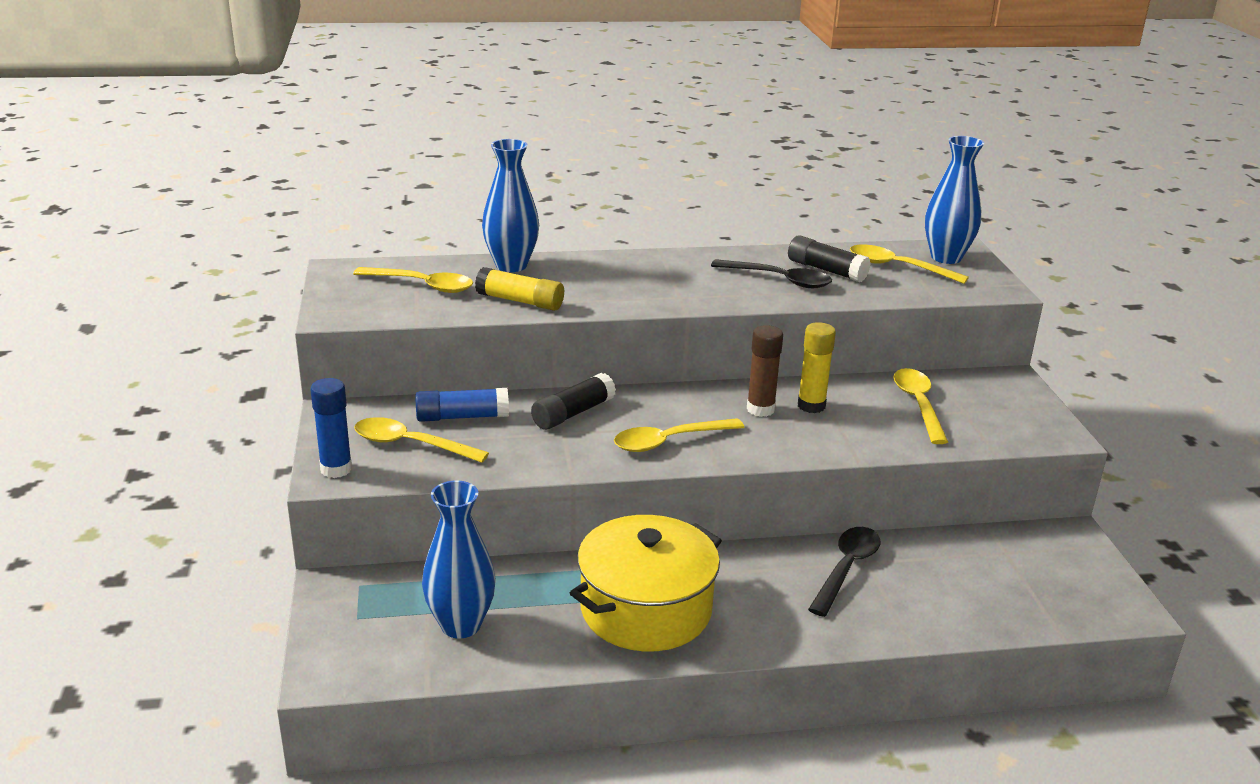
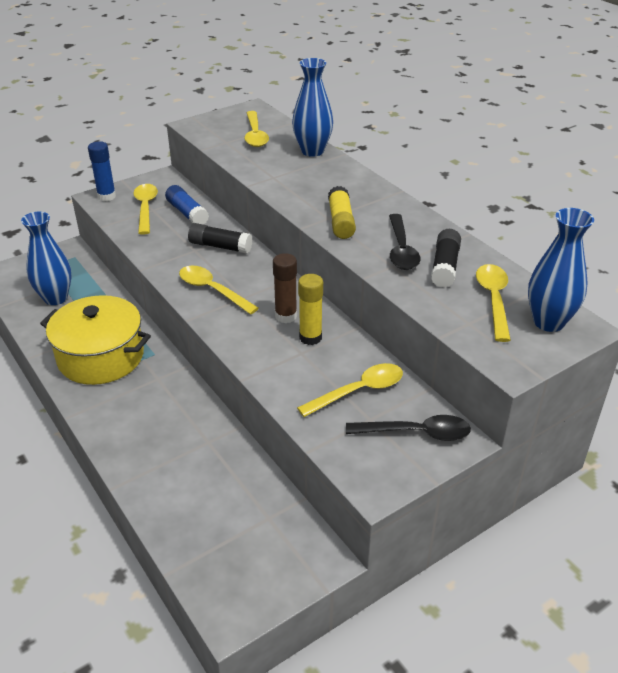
camera: 65 degrees right, 10 degrees up
(520, 301) = (263, 168): yellow glue stick -> yellow glue stick (341, 221)
(846, 569) = (192, 432): black spoon -> black spoon (416, 433)

